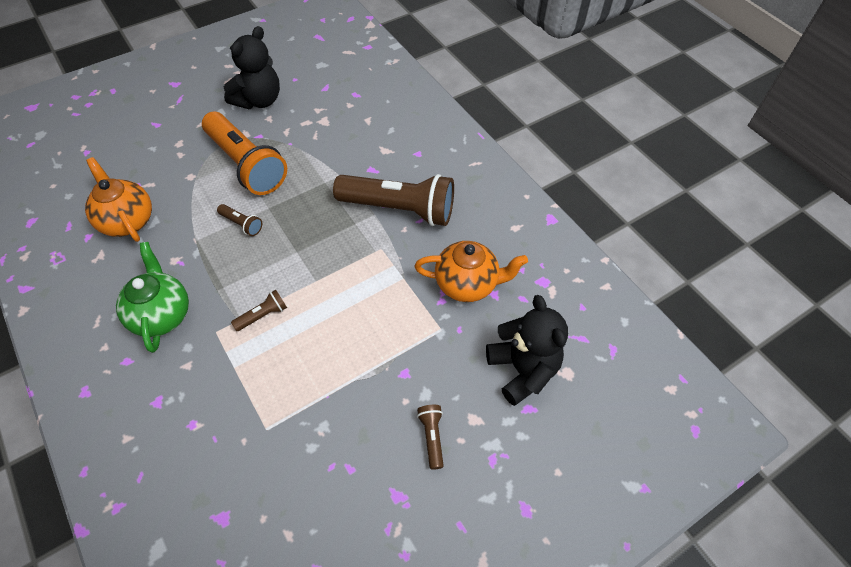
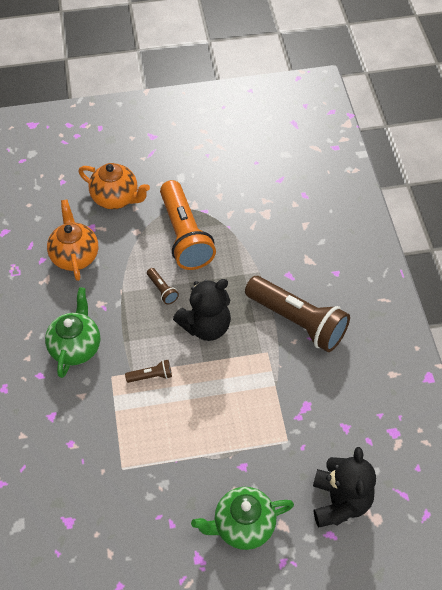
camera: 25 degrees right, 0 degrees up
(258, 100) = (217, 175): black teddy bear -> black teddy bear (206, 326)
(432, 437) = (243, 525): brown flashlight -> green teapot
(467, 284) = (326, 410): orange teapot -> orange teapot (116, 198)

